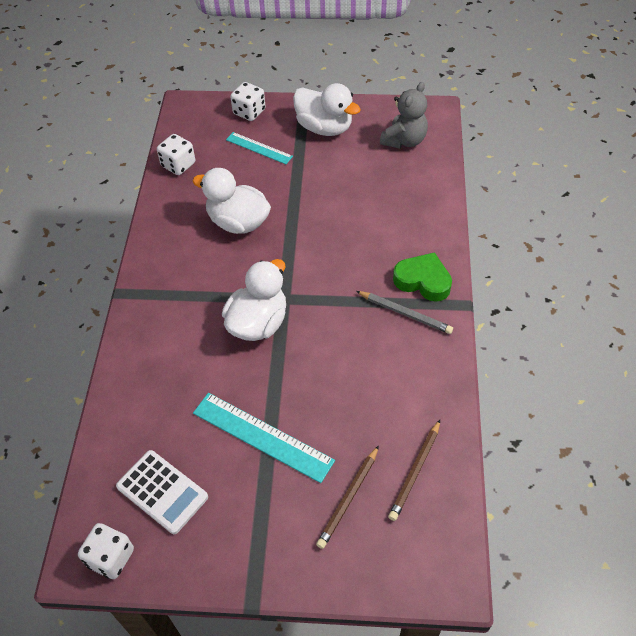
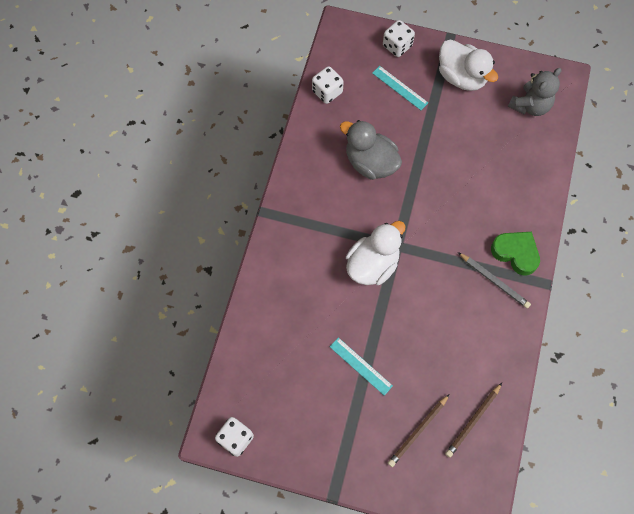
camera: 10 degrees right, 15 degrees up
(162, 492) = (279, 395): white calculator -> none
(238, 222) = (370, 163): white duck -> grey duck
(262, 437) = (360, 366): turquoise ruler -> turquoise ruler, size x0.61

